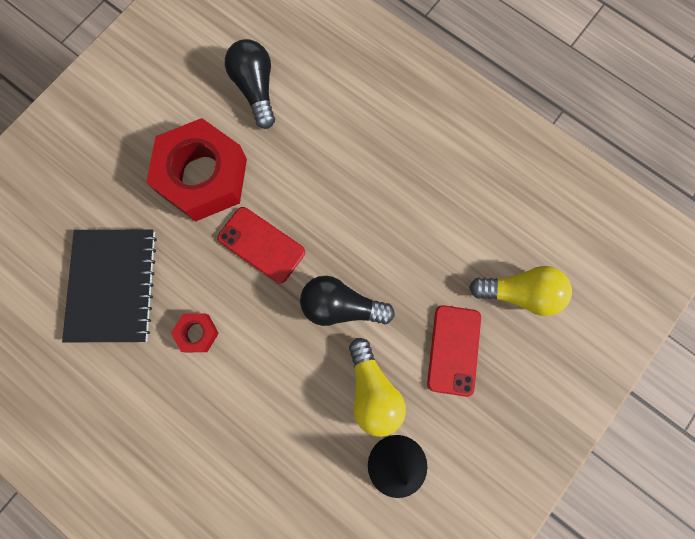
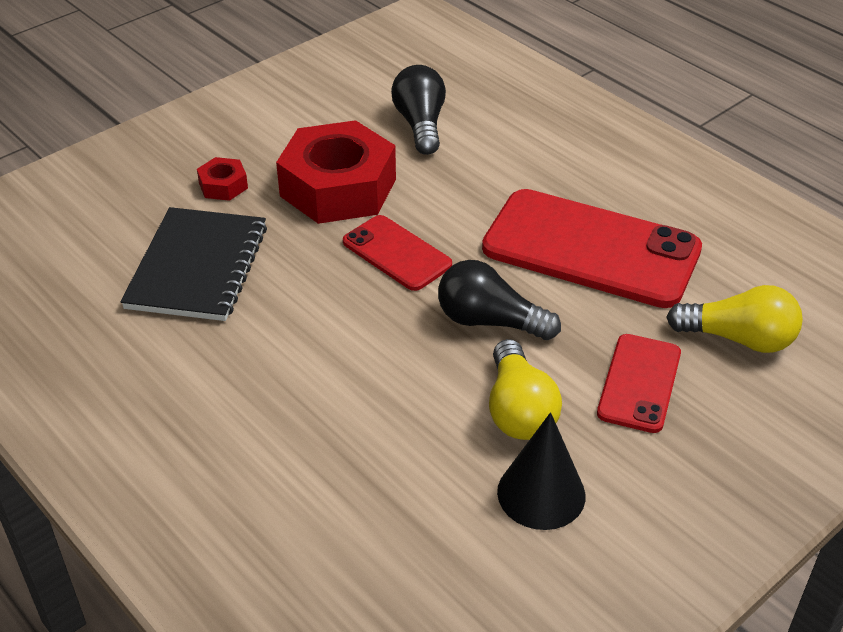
camera: 10 degrees right, 35 degrees down
(197, 333) = (292, 323): red nut -> red nut (223, 185)
(406, 215) = (591, 249): none -> red phone

